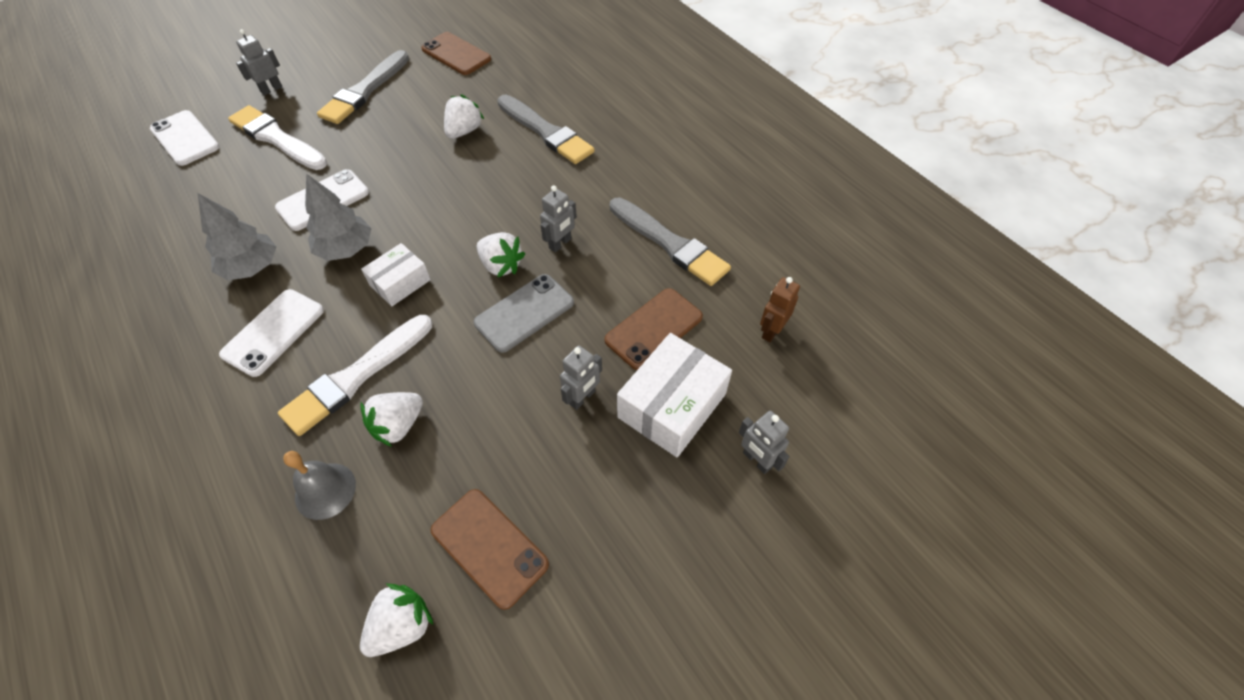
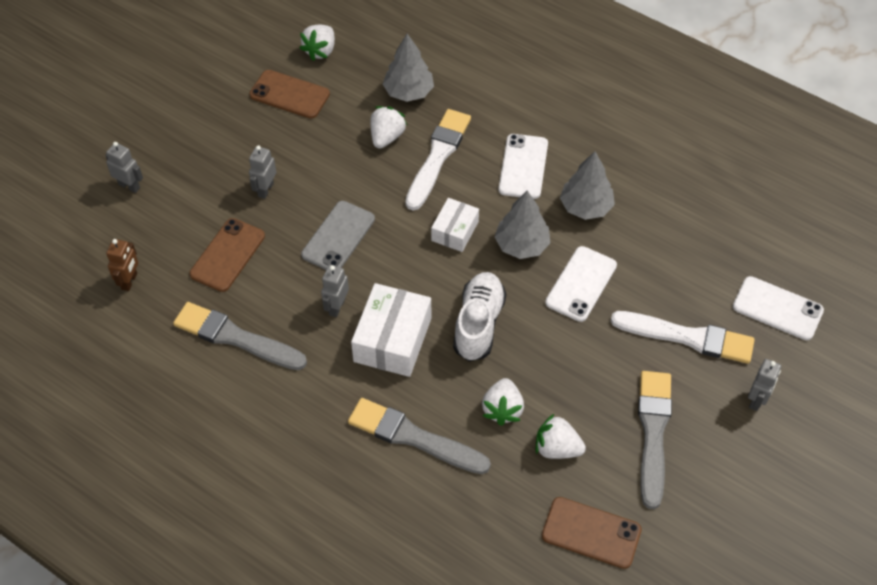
camera: 160 degrees right, 0 degrees up
(325, 490) = (408, 92): grey bell -> grey tree
(439, 194) = (478, 324): none -> white shoe
(501, 265) = (379, 271): white strawberry -> white strawberry (557, 448)
(672, 405) = (197, 203): white box -> white box (392, 340)

